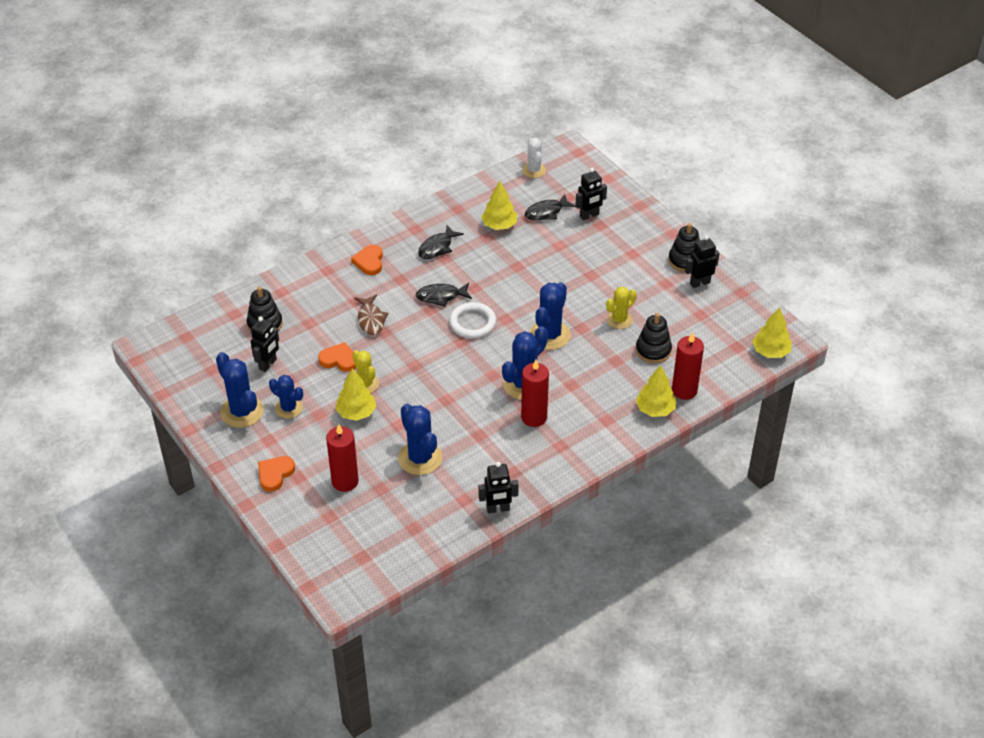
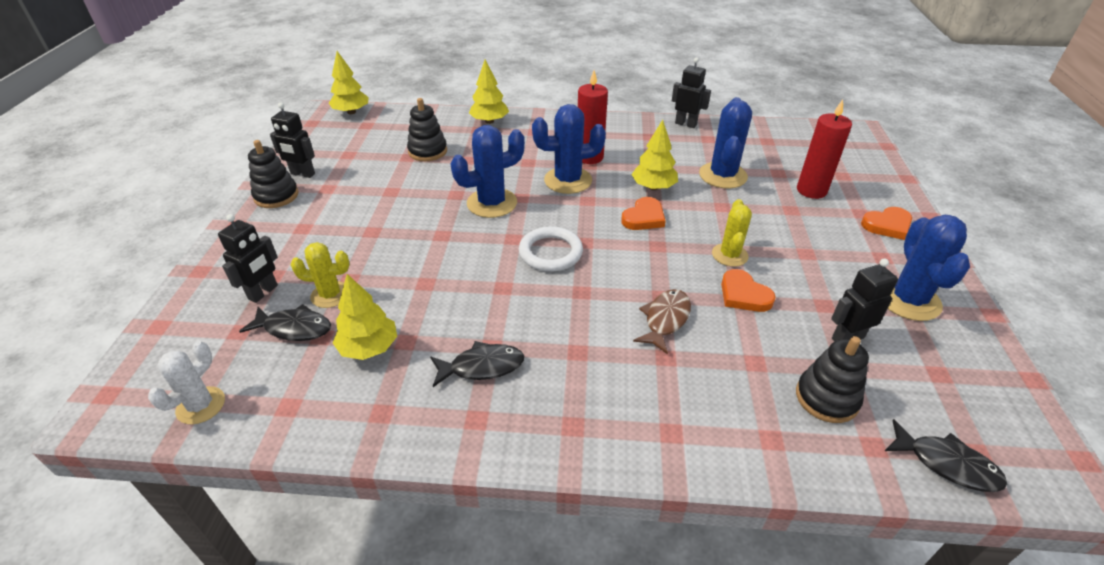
camera: 140 degrees left, 5 degrees down
(289, 408) = (841, 275): blue cactus -> none
(356, 412) = (760, 235): yellow tree -> yellow tree (653, 187)
(369, 262) = (595, 405): orange heart -> orange heart (644, 217)
(441, 296) = (552, 299): black fish -> black fish (947, 464)
(589, 215) = (263, 292): black robot -> black robot turned 105 degrees clockwise
(619, 320) = (414, 183): yellow cactus -> yellow cactus (330, 295)
(684, 390) = (450, 121): red candle -> none

